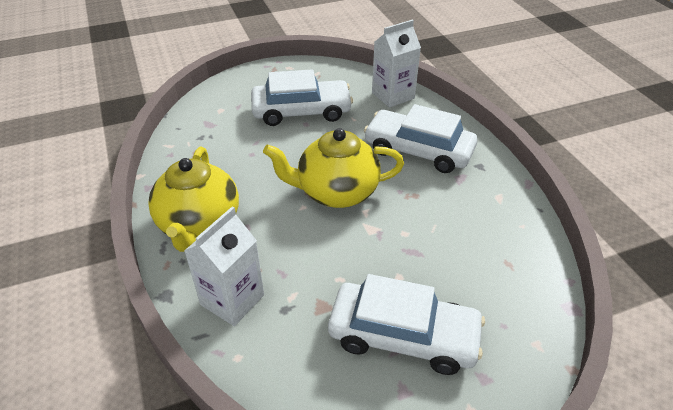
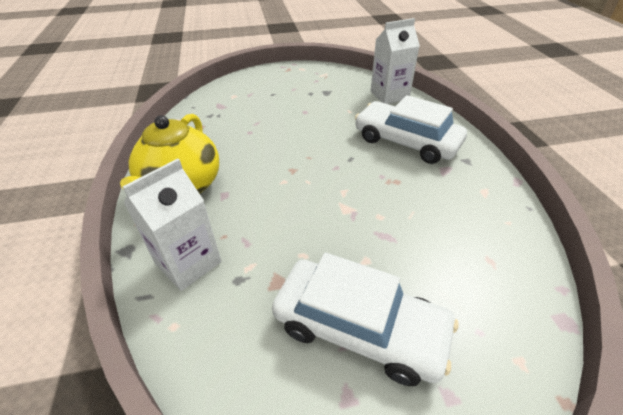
camera: 10 degrees right, 0 degrees up
(301, 111) = (303, 102): white car -> none
(336, 192) = (319, 171): yellow teapot -> none

